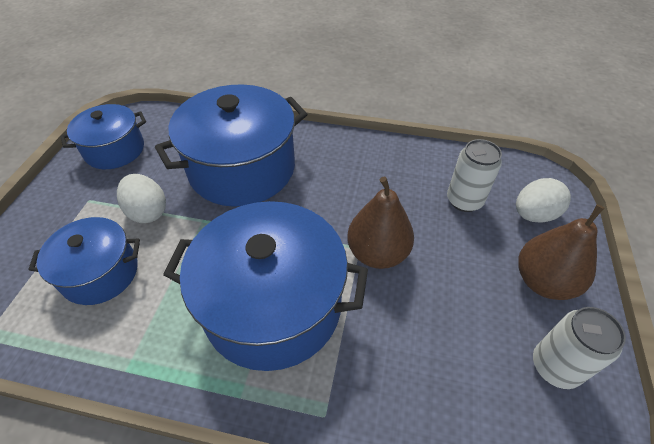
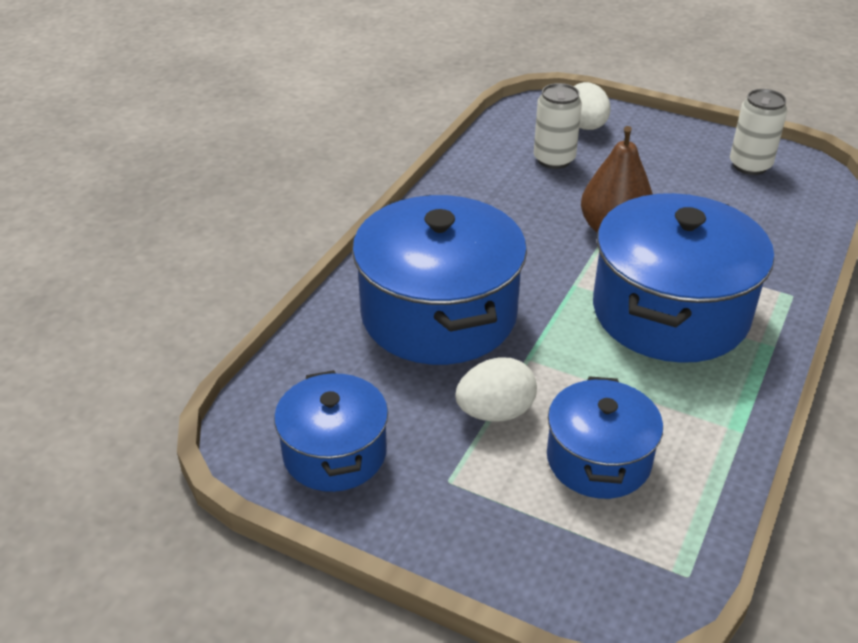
camera: 75 degrees left, 10 degrees down
(543, 281) = (666, 145): brown pear -> none

